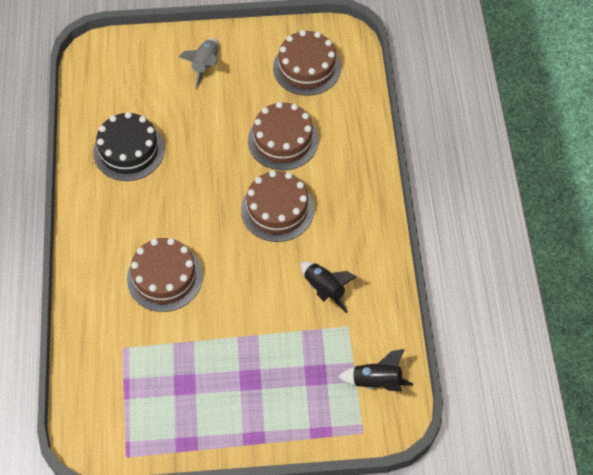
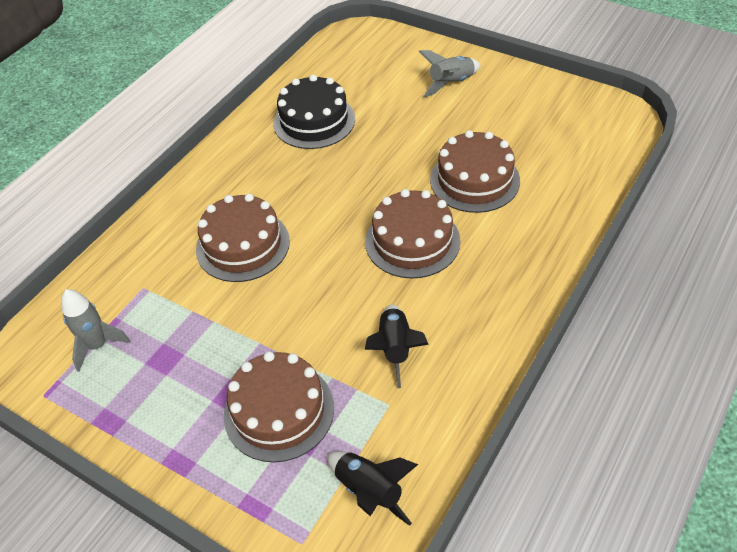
camera: 40 degrees right, 10 degrees down
(130, 404) = (97, 345): none -> grey rocket
(307, 68) = (556, 127): brown cake -> brown cake (279, 411)

